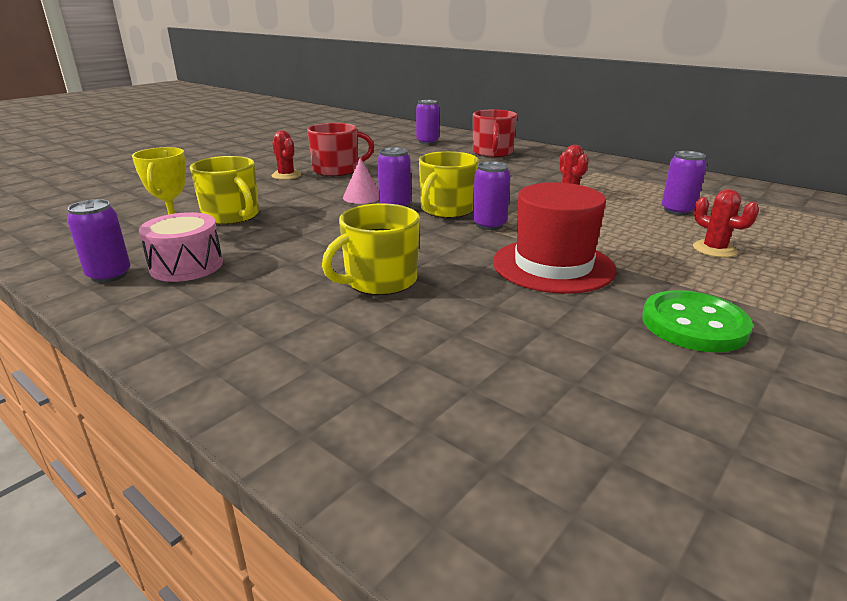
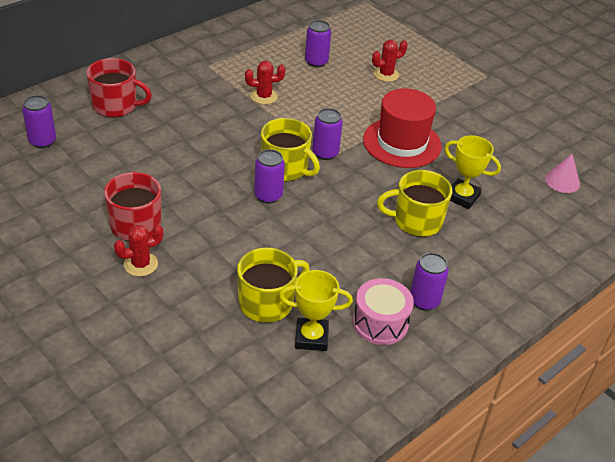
camera: 85 degrees left, 15 degrees up
(109, 275) = (393, 368): purple can -> purple can (424, 301)
(362, 197) = (236, 213): pink cone -> pink cone (562, 181)
(379, 280) = (416, 221): yellow mug -> yellow mug turned 120 degrees clockwise
(452, 313) = (462, 197): none -> yellow trophy
(694, 324) = (477, 118): green button -> none

